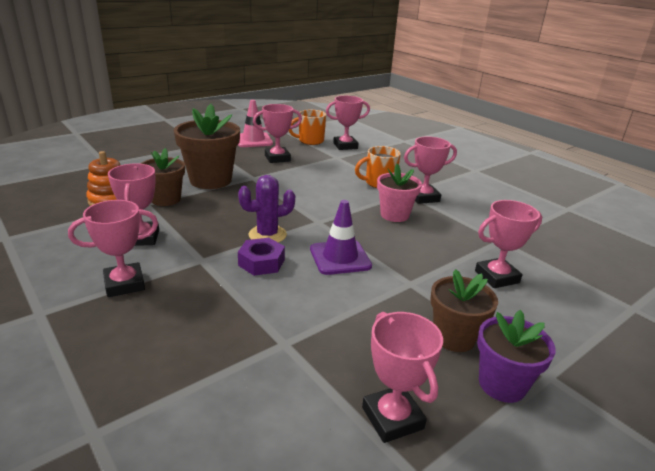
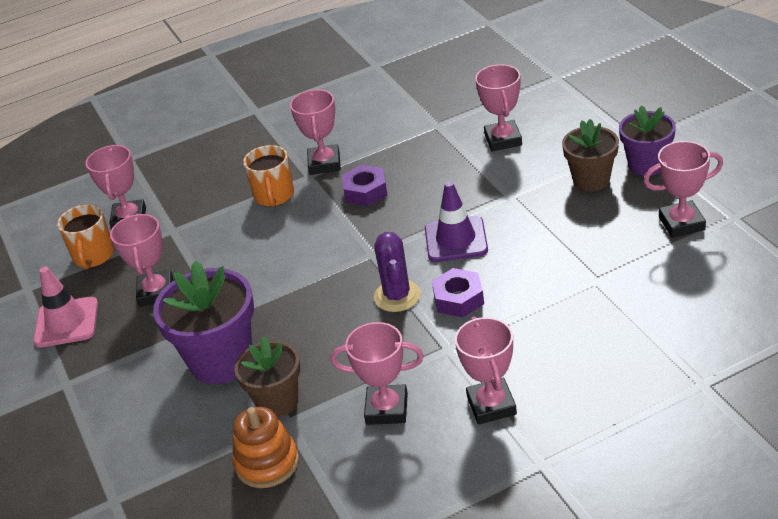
camera: 70 degrees left, 10 degrees up
(210, 180) = (221, 361): brown flower pot -> purple flower pot
(394, 215) = (366, 191): pink flower pot -> purple nut

